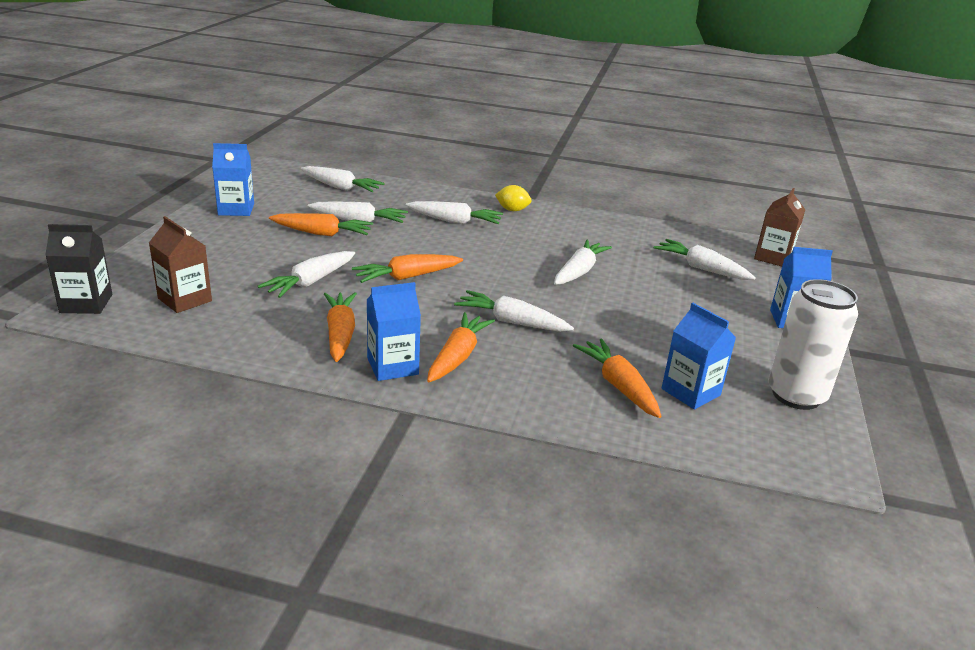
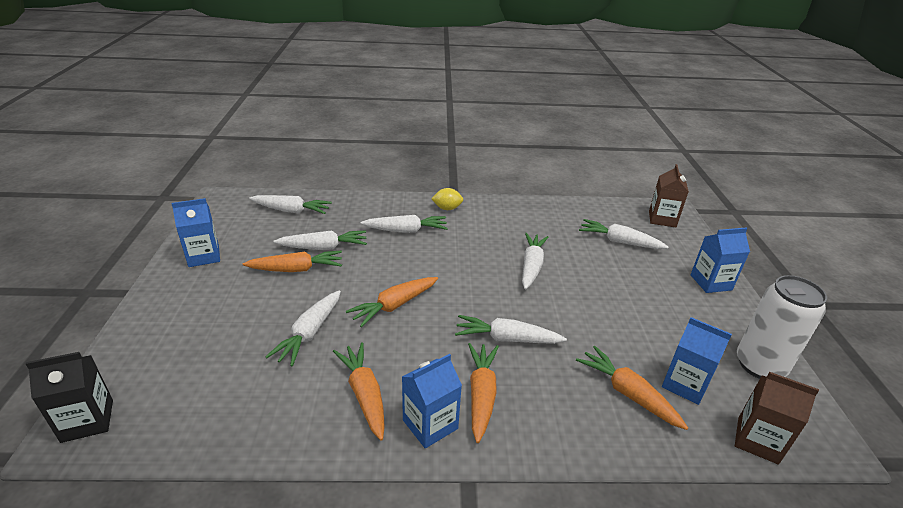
camera: 15 degrees left, 5 degrees up
(185, 300) = (193, 388): brown carton -> brown carton (757, 440)

